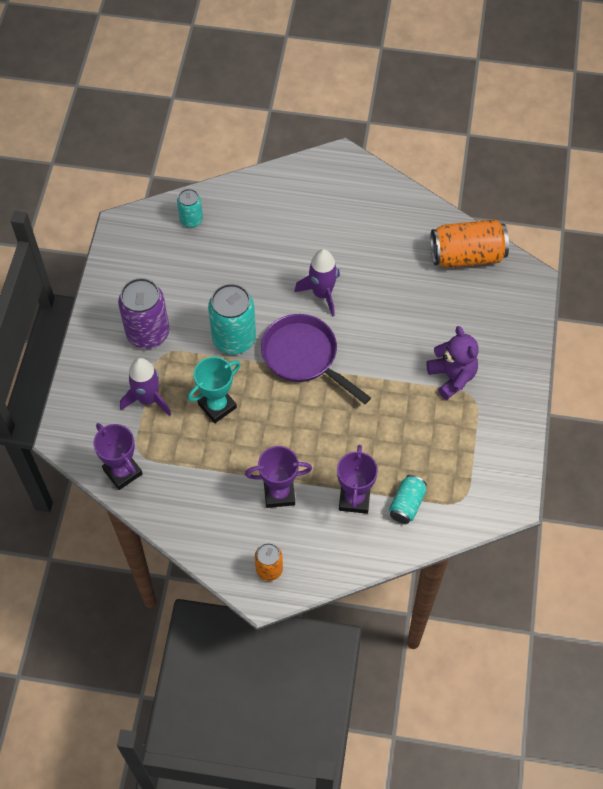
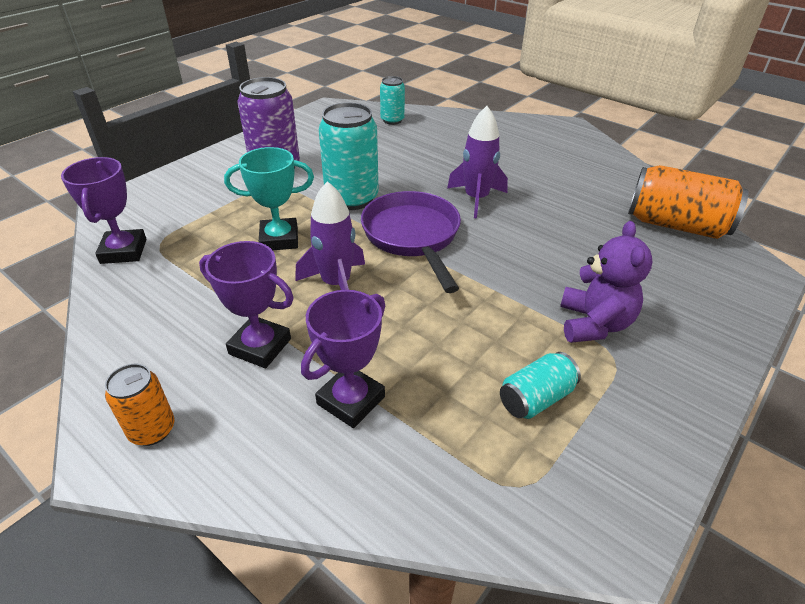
camera: 30 degrees right, 20 degrees down
(148, 399) = (219, 209): purple rocket -> purple rocket (336, 284)
(407, 504) = (423, 446): turquoise can -> turquoise can (536, 398)

